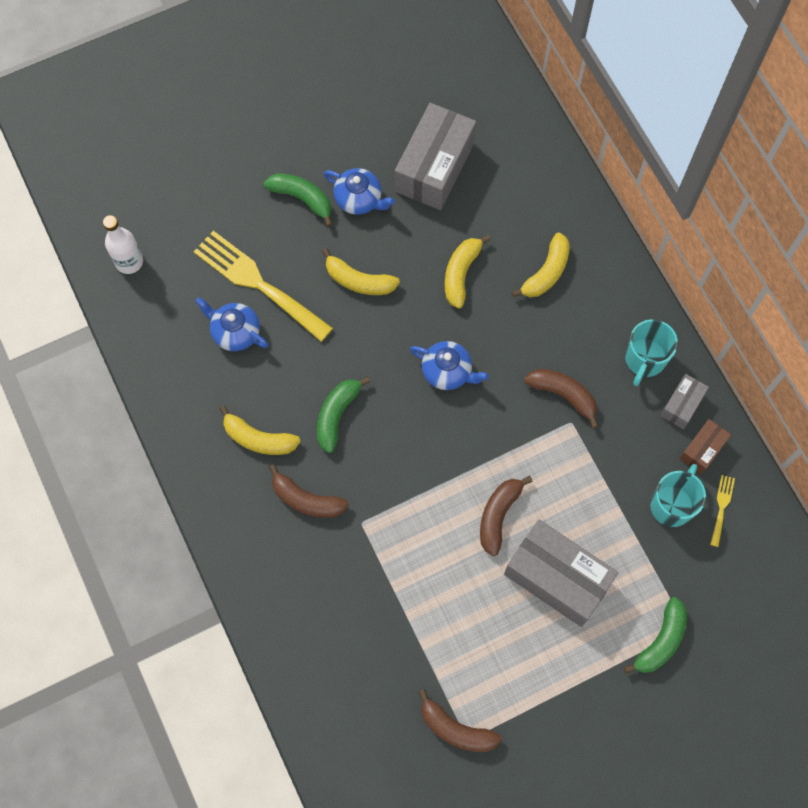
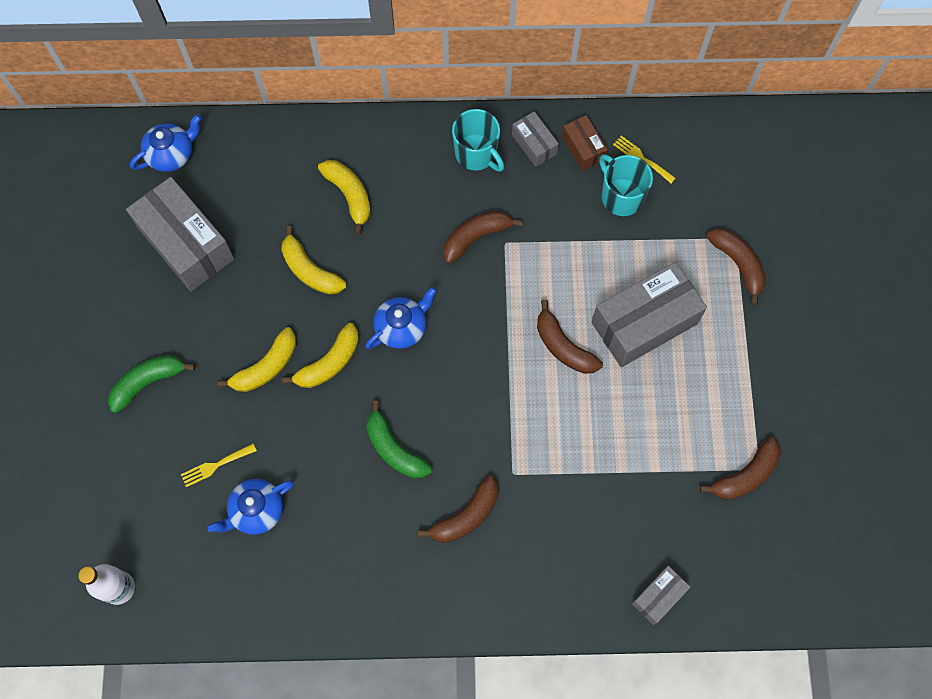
camera: 65 degrees left, 0 degrees up
(258, 283) = (215, 465): yellow fork -> yellow fork, size x0.43
(258, 439) = (381, 536): yellow banana -> yellow banana (329, 363)
(309, 695) = (658, 596): none -> grey box
(359, 199) = (180, 328): blue teapot -> blue teapot (171, 154)
(660, 641) = (738, 264): green banana -> brown banana

